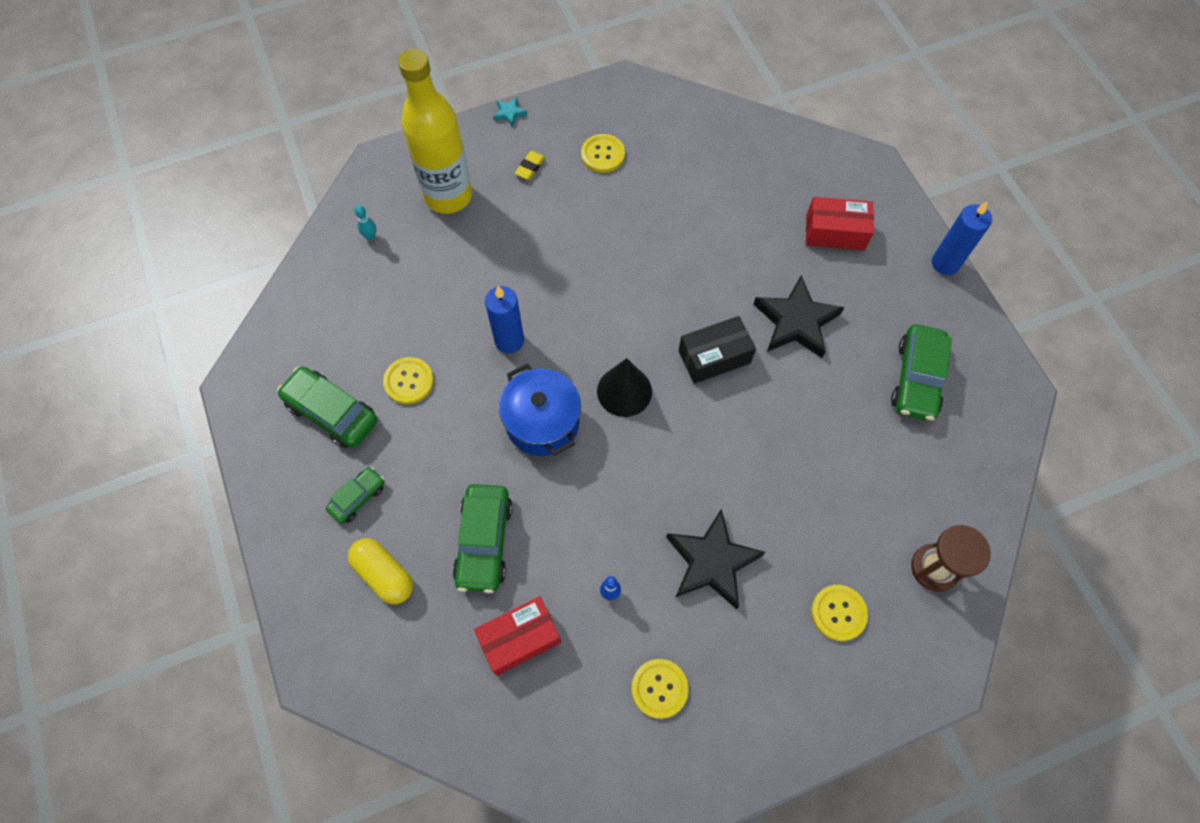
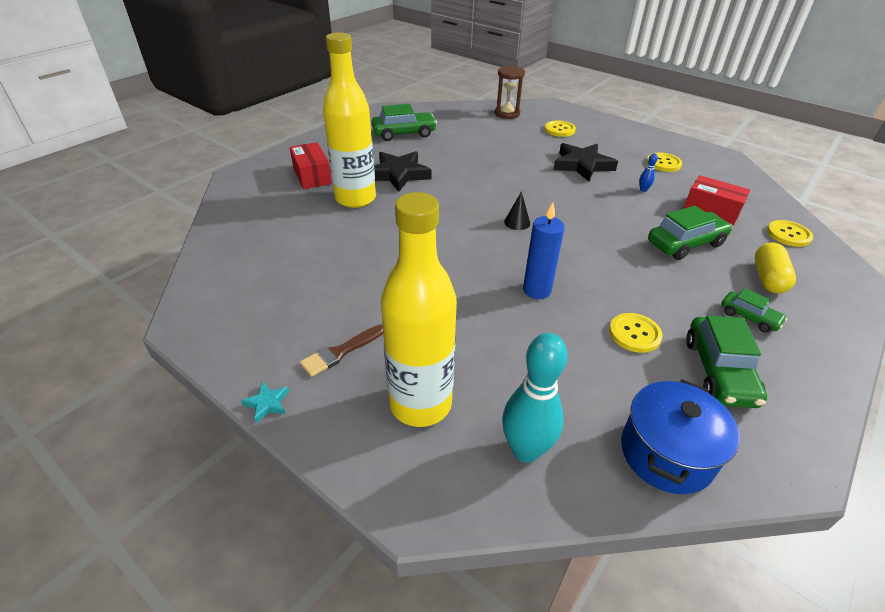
camera: 120 degrees left, 25 degrees down
(358, 497) = (749, 317): green car -> green car turned 150 degrees counterclockwise
(371, 236) = (525, 450): turquoise bowling pin -> turquoise bowling pin, size x2.39
(530, 167) = (340, 352): yellow eraser -> brown brush
(542, 422) = (580, 249): blue pot -> blue pot (666, 453)
(603, 154) = (295, 306): yellow button -> yellow button (788, 234)
(624, 391) = (517, 222): black cone -> black cone, size x0.59
(714, 357) = (454, 196): black box -> none
(759, 256) = (355, 199): none -> yellow bottle
(945, 263) = (312, 138): blue candle -> none

